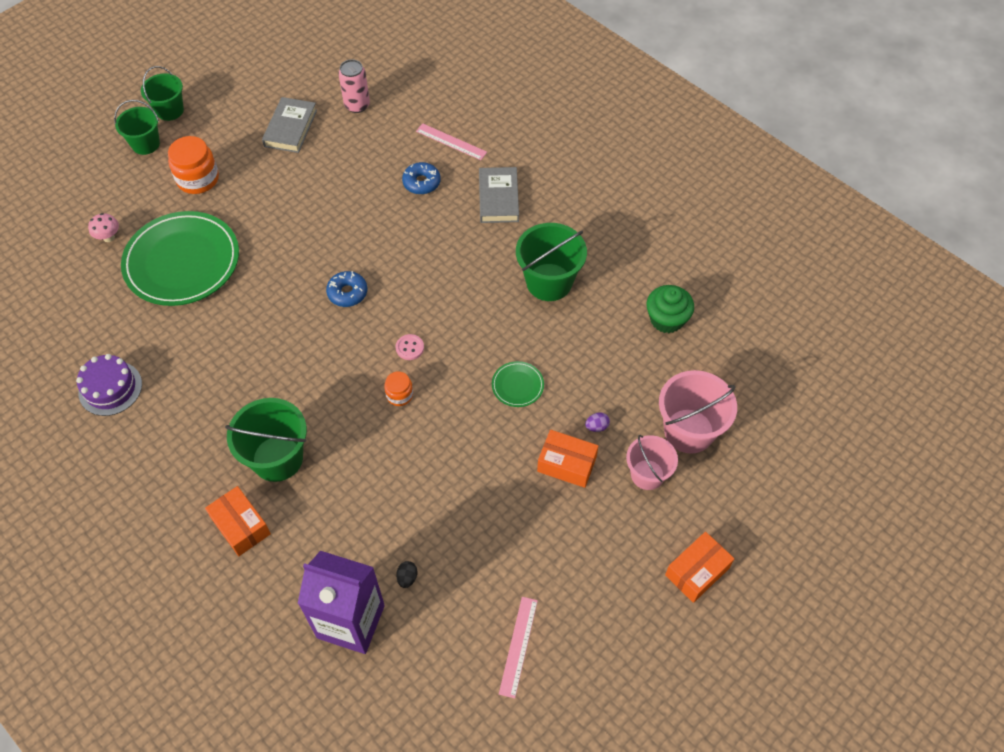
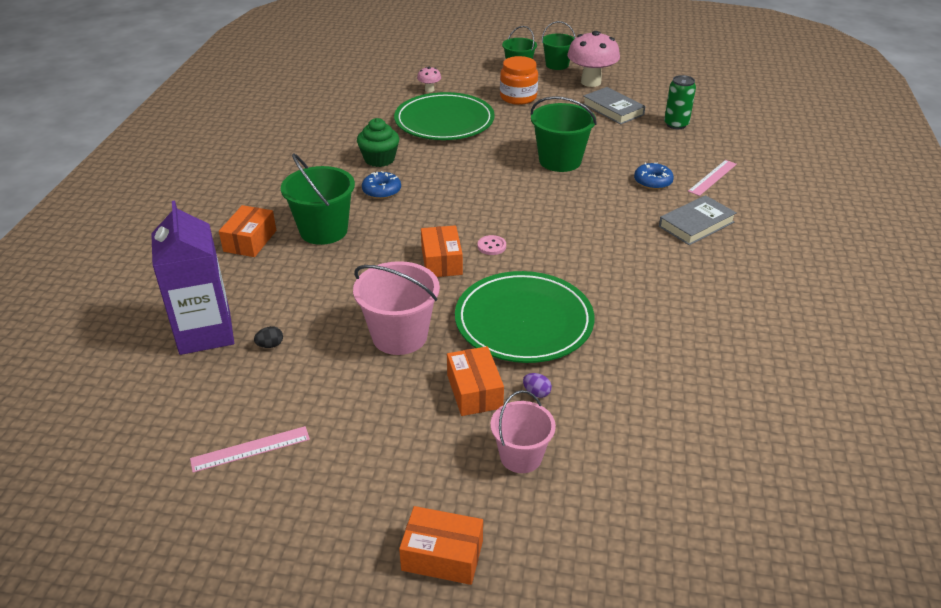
camera: 55 degrees right, 20 degrees down
(110, 388) = (314, 141): purple cake -> none
(228, 109) = (591, 82): none -> pink mushroom
(290, 128) = (613, 109): grey book -> grey book turned 75 degrees clockwise
(347, 293) = (505, 195): blue donut -> blue donut (381, 191)
(357, 105) = (676, 124): pink can -> green can
(399, 395) = (441, 261): orange jar -> orange box
(451, 142) = (712, 177): pink ruler -> pink ruler turned 45 degrees clockwise
(517, 385) = (524, 321): green plate -> green plate, size x2.37
(549, 282) = (653, 290): green bucket -> green bucket (560, 161)
(666, 319) = (715, 386): green cupcake -> green cupcake (379, 159)
(688, 431) = (606, 466): pink bucket -> pink bucket (399, 336)

